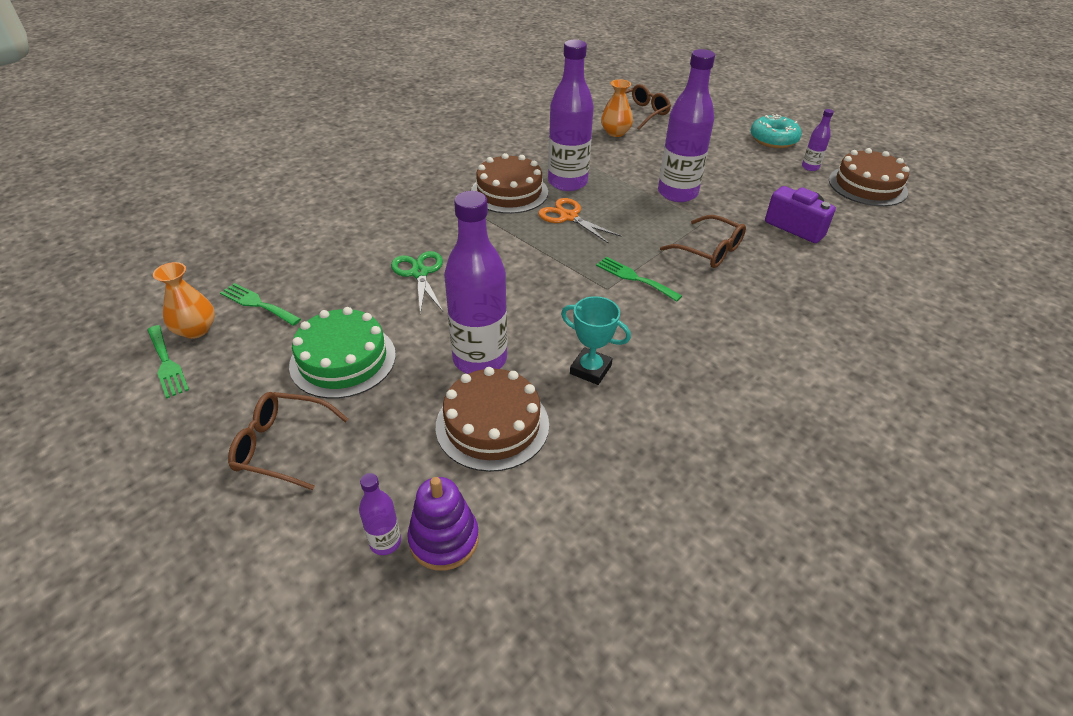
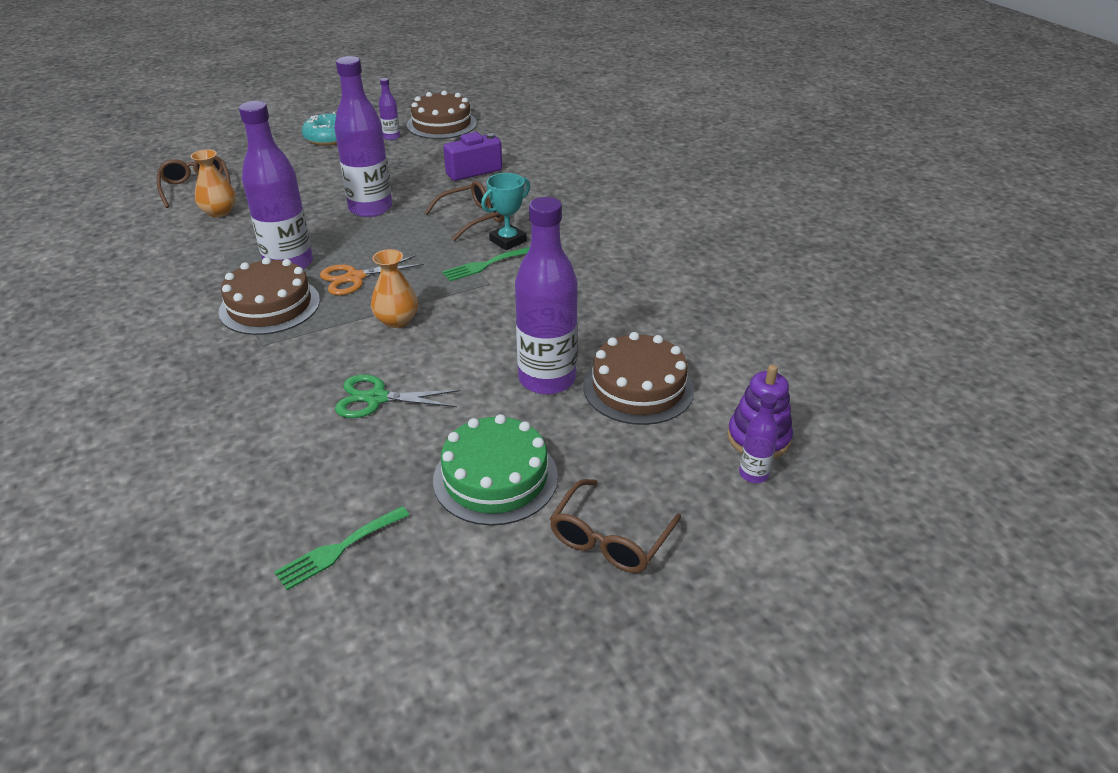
camera: 70 degrees left, 5 degrees down
(166, 363) = (411, 651): green fork -> none
(196, 330) = (354, 618): orange vase -> orange vase (397, 320)
(590, 369) = (594, 318): turquoise trophy -> turquoise trophy (508, 241)

